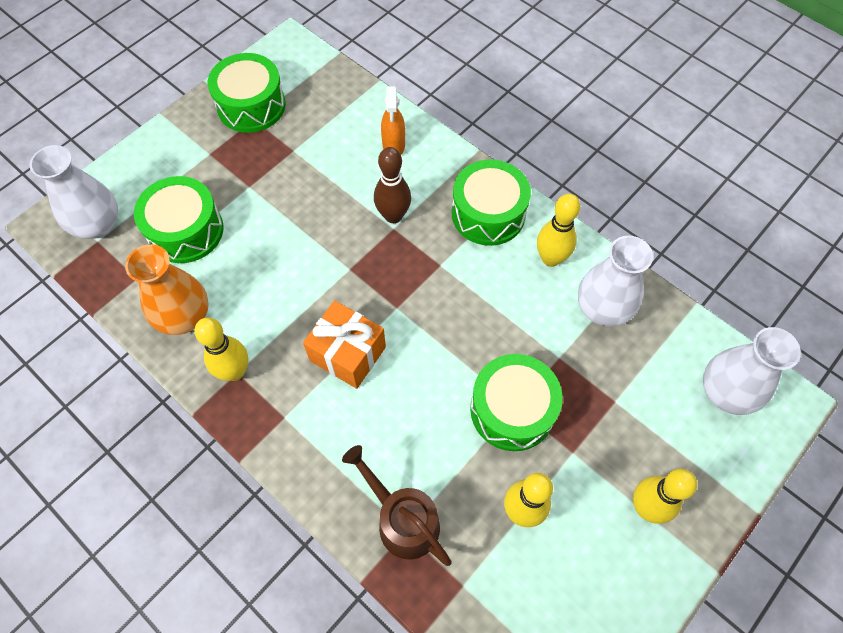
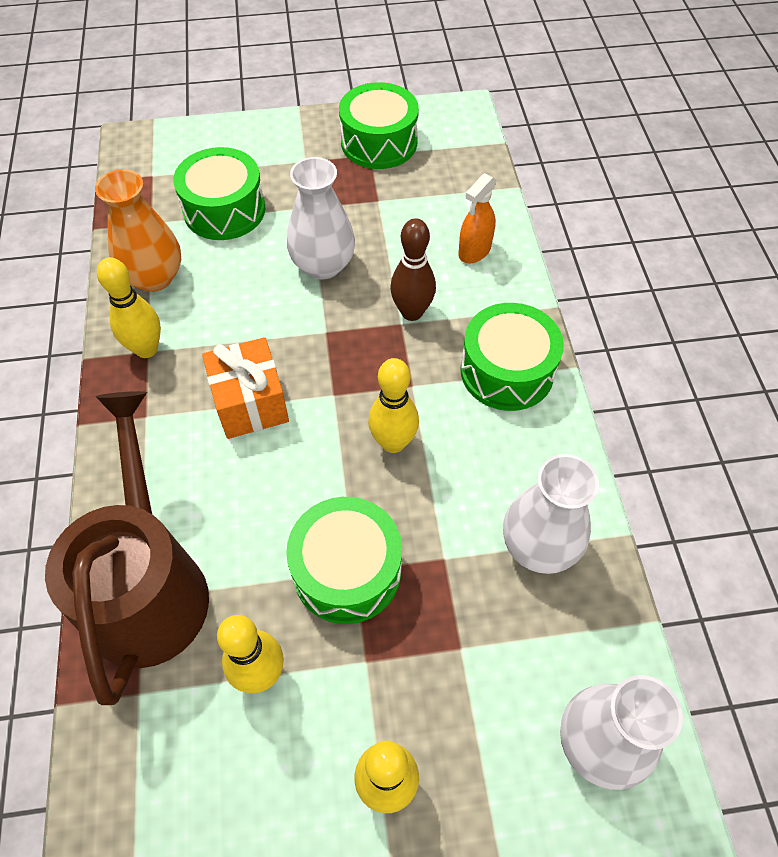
camera: 40 degrees right, 5 degrees down
(98, 225) = (165, 163): white vase -> white vase (323, 265)
(403, 520) = (148, 587): brown watering can -> brown watering can, size x1.65
(550, 258) = (530, 457): yellow bowling pin -> yellow bowling pin (393, 442)

